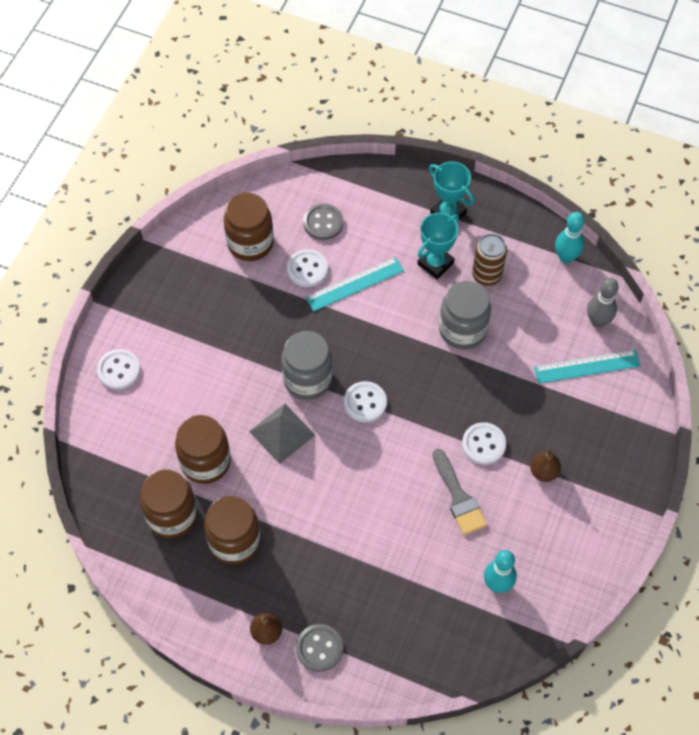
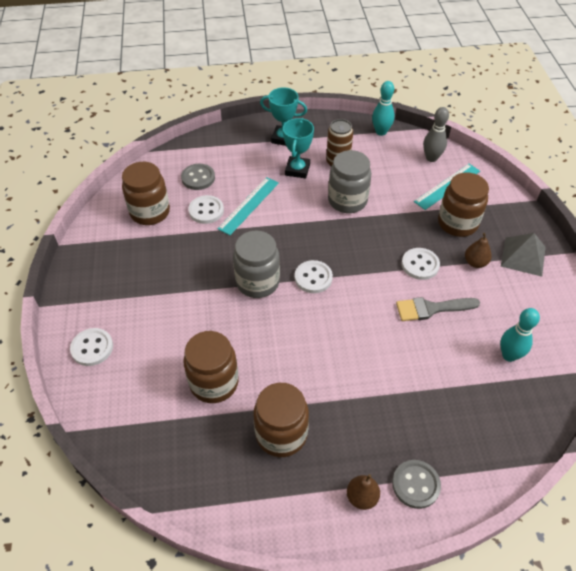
camera: 30 degrees left, 10 degrees down
(172, 515) = (212, 442): brown jar -> brown jar (457, 223)
(282, 433) = (263, 329): grey pyramid -> grey pyramid (523, 256)
(458, 497) = (431, 308): grey brush -> grey brush turned 135 degrees clockwise

